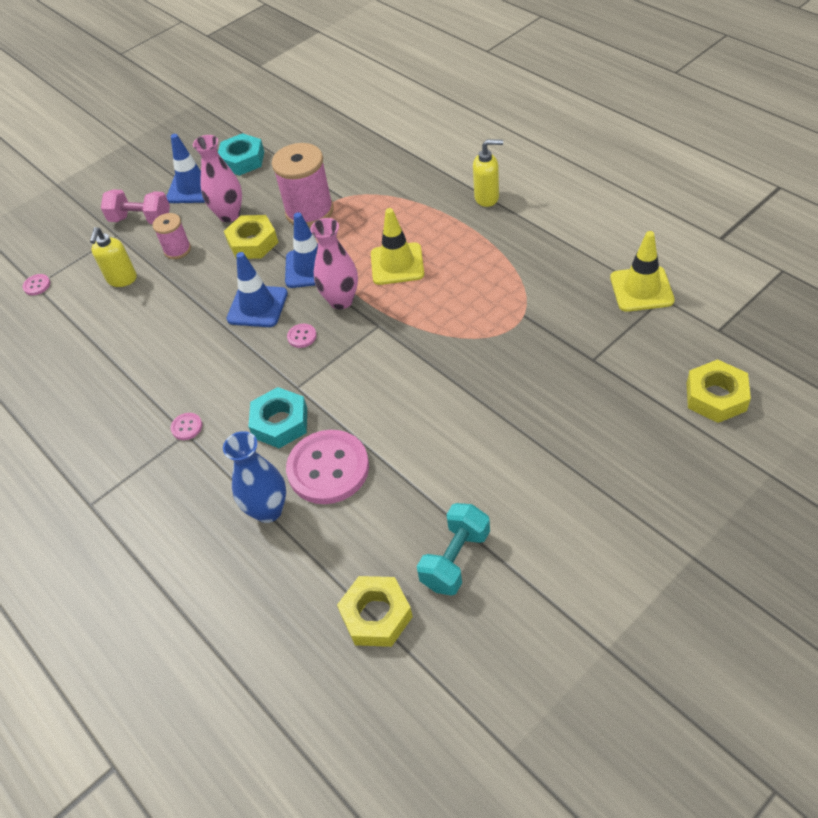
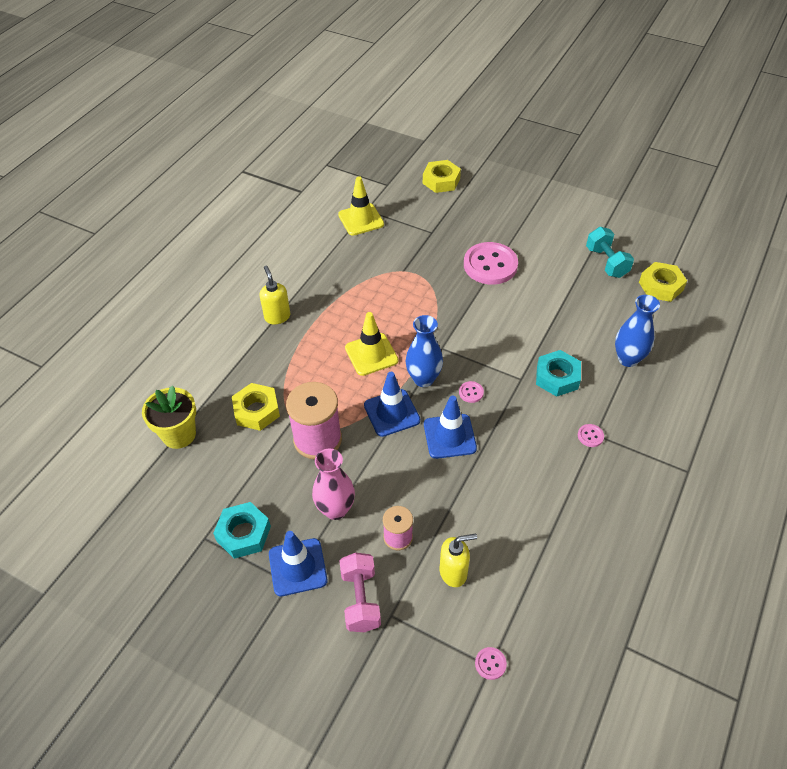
camera: 115 degrees left, 0 degrees up
(253, 243) = (371, 471): yellow nut -> yellow nut (257, 411)
(328, 468) = (579, 338): pink button -> pink button (490, 265)
(341, 300) = (423, 379): pink vase -> blue vase
(364, 127) = (179, 434): none -> yellow flower pot
(455, 559) = (606, 262): turquoise dumbbell -> turquoise dumbbell turned 60 degrees clockwise

